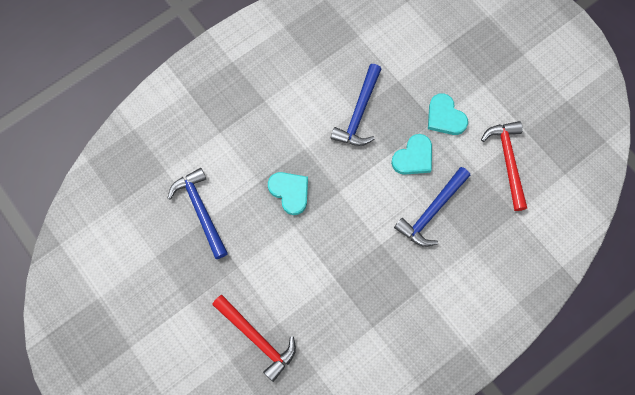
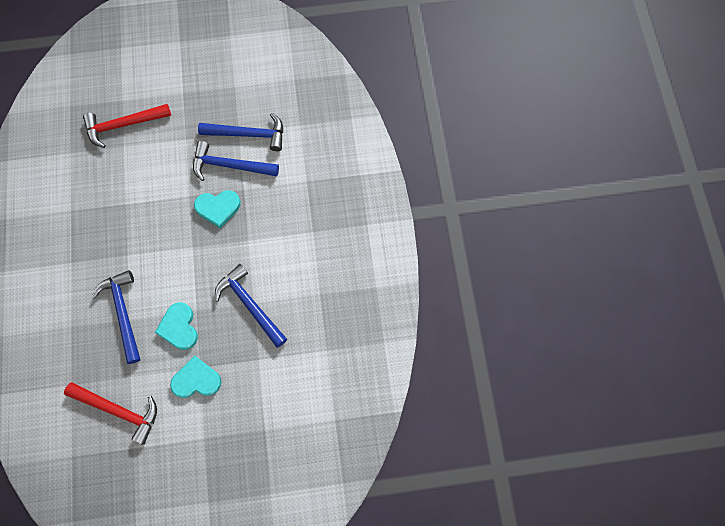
camera: 120 degrees right, 0 degrees up
(242, 208) = (229, 165): none -> blue hammer

